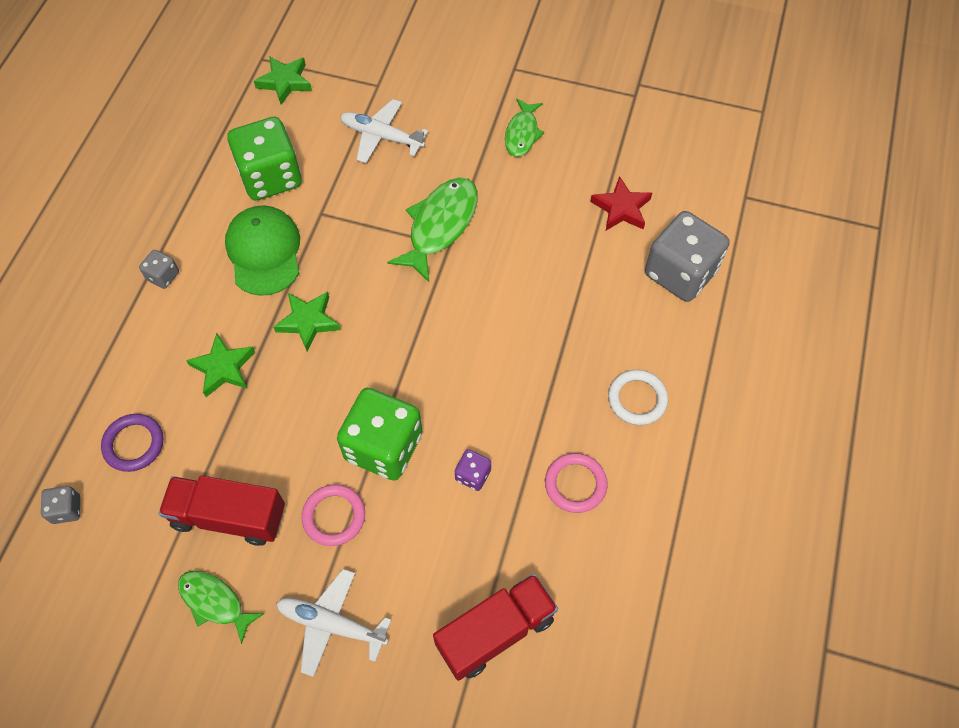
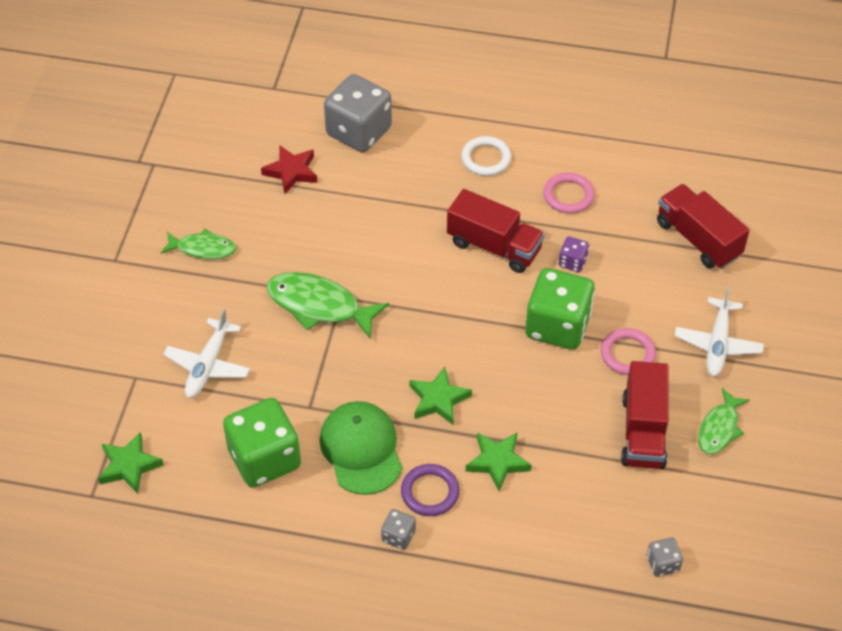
camera: 95 degrees left, 10 degrees down
(134, 444) = (588, 522): purple ring -> purple ring (430, 492)
(264, 252) = (361, 449): green cap -> green cap turned 90 degrees clockwise
(503, 394) = (494, 246): none -> red truck

